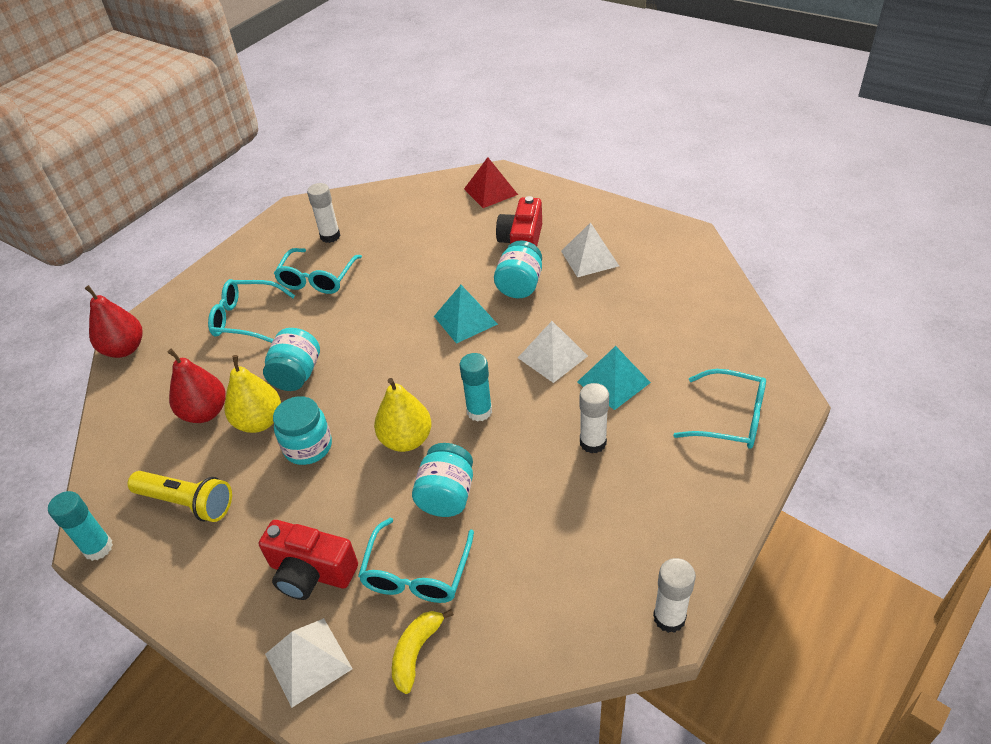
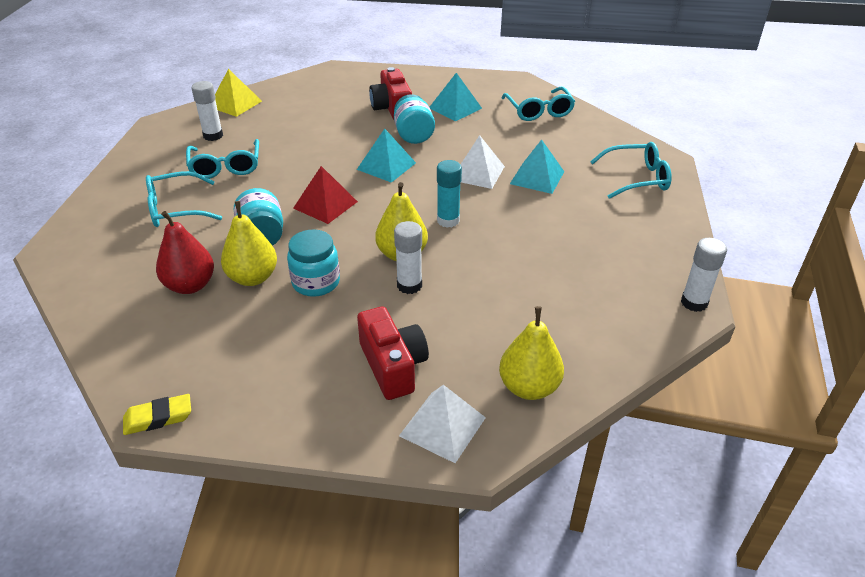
camera: 30 degrees left, 5 degrees down
(98, 548) = (158, 418): turquoise glue stick -> yellow eraser
(124, 349) = (58, 261): red pear -> none
(187, 503) = (227, 355): yellow flashlight -> none
(311, 572) = (393, 366): red camera -> red camera turned 105 degrees counterclockwise
(374, 199) = (235, 104): none -> yellow pyramid
(416, 652) = (529, 387): yellow banana -> yellow pear
(417, 572) = (485, 336): turquoise glasses -> turquoise glasses (538, 111)
(447, 495) = (467, 280): turquoise jar -> none
(490, 191) = (338, 81): red pyramid -> red pyramid (325, 205)
(589, 258) = (455, 108): white pyramid -> turquoise pyramid
(593, 442) = (553, 217): white glue stick -> white glue stick (409, 285)

